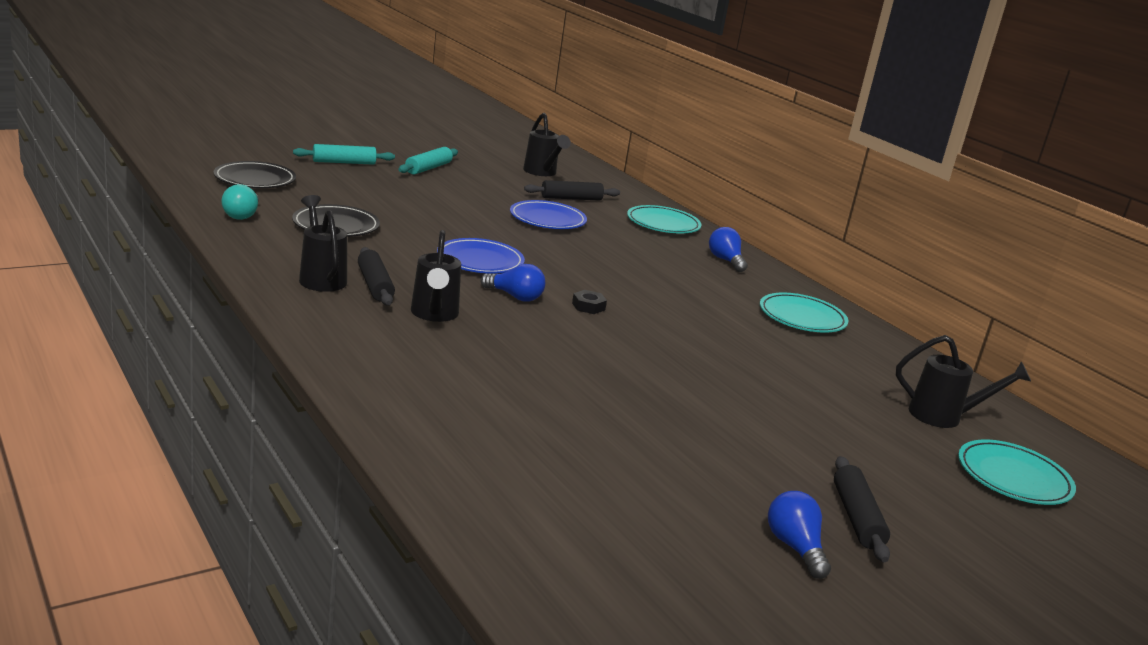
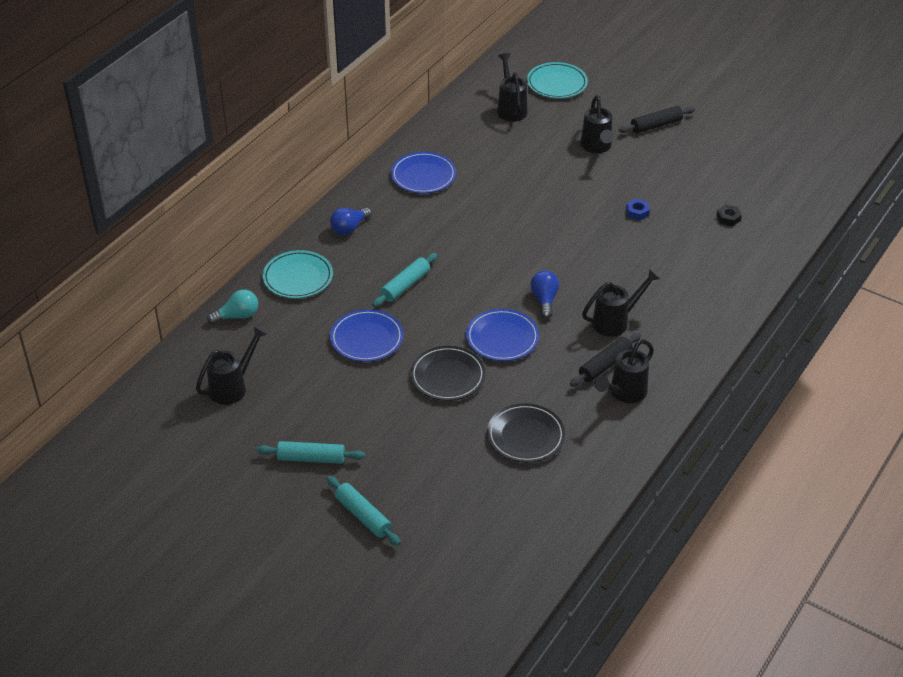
camera: 110 degrees left, 20 degrees up
(242, 215) = (567, 494): turquoise light bulb -> turquoise light bulb (237, 316)
(255, 180) = (481, 538): black plate -> black plate (447, 376)
(571, 198) = (292, 344): black rolling pin -> none
(588, 306) = (520, 265): black nut -> black nut (728, 218)
(609, 253) = (405, 285): none -> turquoise rolling pin
(631, 408) = (637, 212): none -> blue nut
(794, 547) = (702, 139): blue light bulb -> none
(802, 317) = (423, 176): turquoise plate -> blue plate
(812, 441) = (597, 147): none -> black watering can

